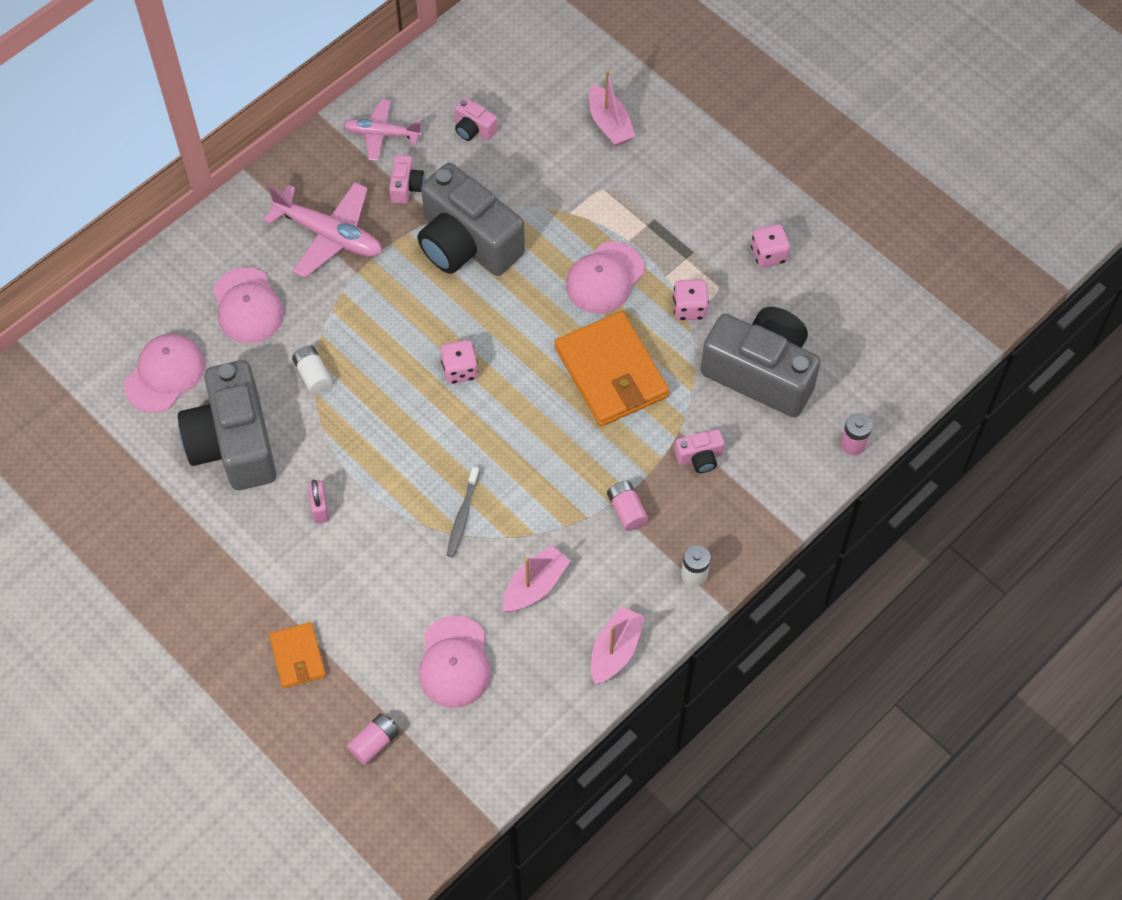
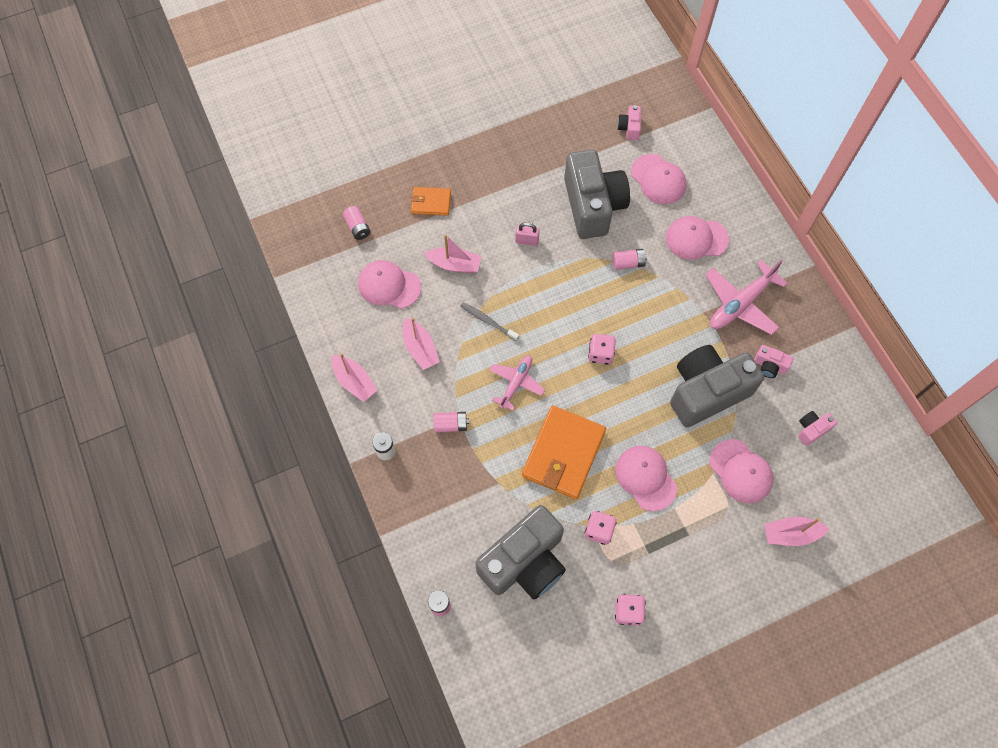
camera: 110 degrees right, 5 degrees up
(234, 443) = (593, 205): grey camera -> grey camera turned 75 degrees clockwise
(313, 375) = (628, 263): white battery -> pink battery
(381, 134) = (823, 363): pink plane -> pink plane (516, 383)
(390, 588) = (454, 265): none -> pink boat
(555, 186) = (740, 471): none -> pink cap
(611, 372) = (563, 454): orange wallet -> orange wallet turned 60 degrees counterclockwise
(699, 457) = (472, 489): pink camera -> pink camera (629, 128)

